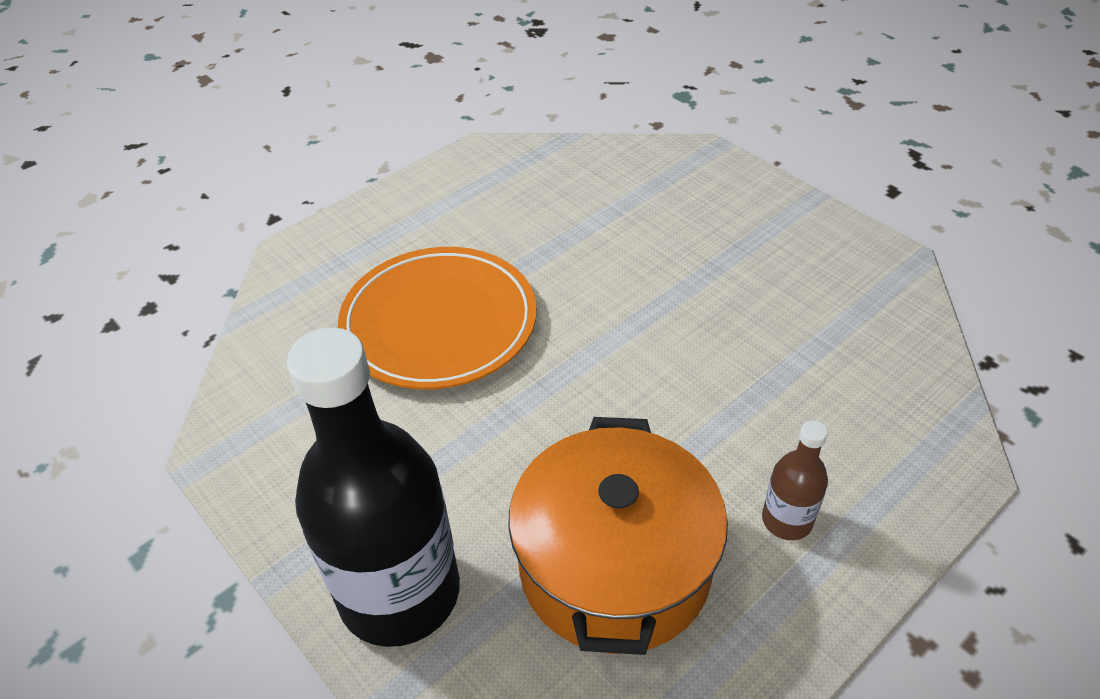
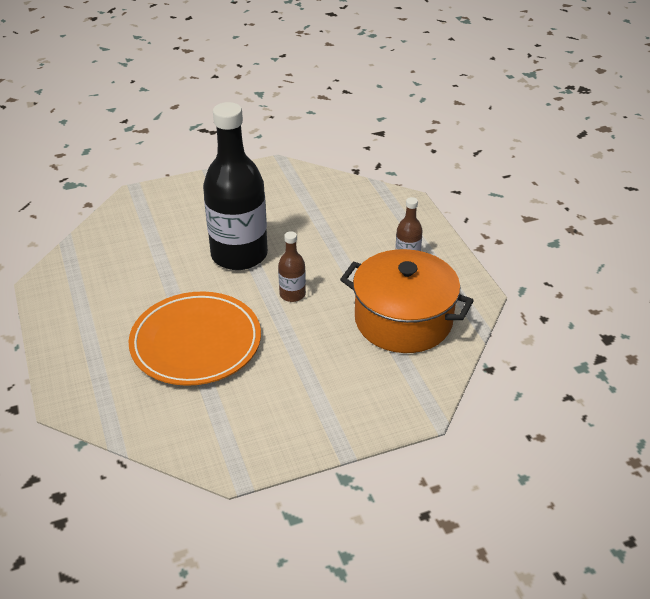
camera: 70 degrees left, 5 degrees down
(399, 593) = (380, 400): black bottle -> black bottle (239, 255)
(595, 390) = (292, 294): none -> brown bottle

